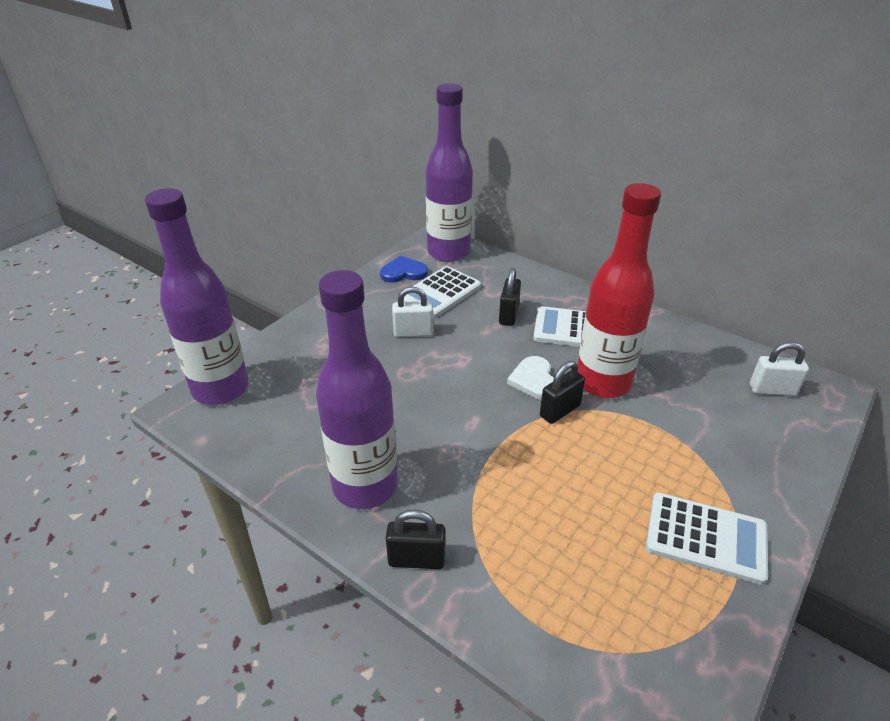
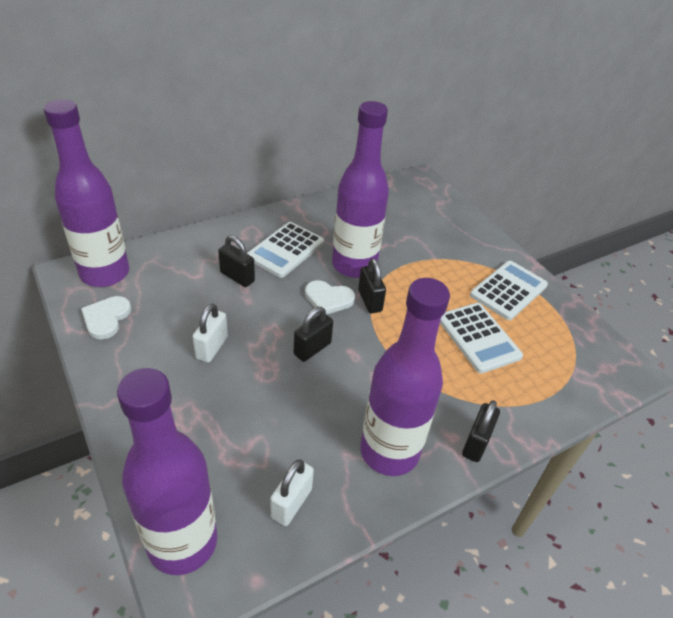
camera: 70 degrees left, 5 degrees up
(403, 272) = (106, 318): blue heart -> white heart
(440, 293) = (166, 306): white calculator -> white calculator (478, 338)
(458, 391) = (312, 349): none -> black padlock
(603, 382) = (354, 265): red bottle -> purple bottle
(772, 390) = (407, 199): white padlock -> white padlock (291, 503)

